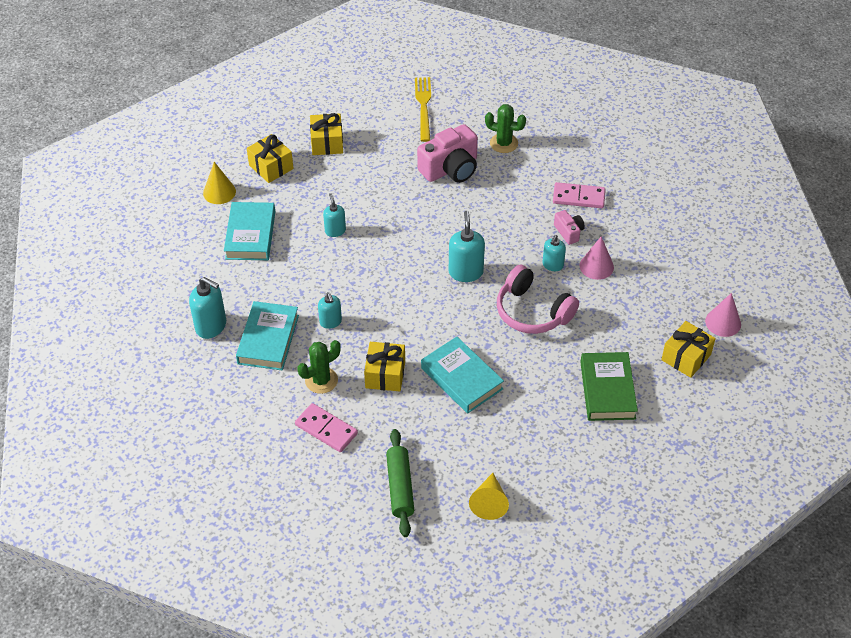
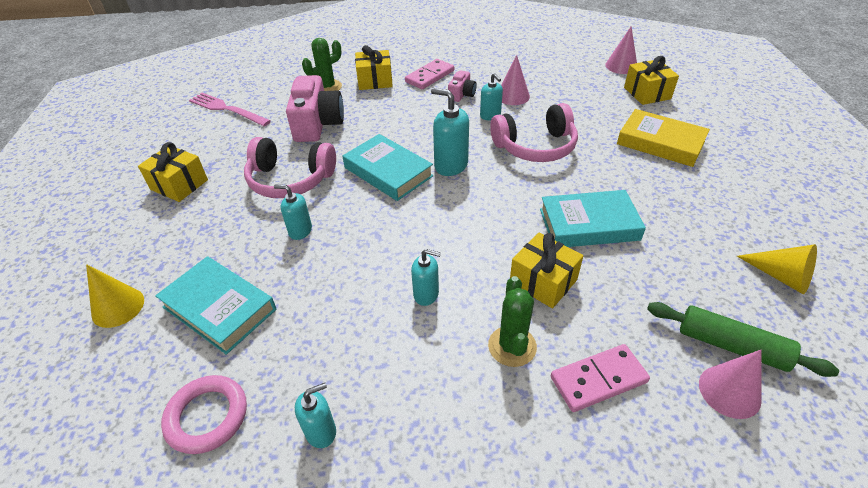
camera: 55 degrees left, 5 degrees down
(187, 277) = (207, 416): none -> pink ring
(211, 326) = (321, 431): turquoise soap dispenser -> turquoise soap dispenser, size x0.63
(268, 339) = (401, 372): turquoise book -> turquoise book (388, 172)
(271, 167) = (148, 242): yellow gift -> yellow gift (375, 81)
(362, 493) = (729, 391): none -> pink cone
(377, 194) = (290, 180): none -> pink headphones
(423, 106) = (227, 109): yellow fork -> pink fork
(569, 232) = (462, 94): pink camera -> pink camera turned 105 degrees clockwise
(607, 390) = (660, 143): green book -> yellow book

